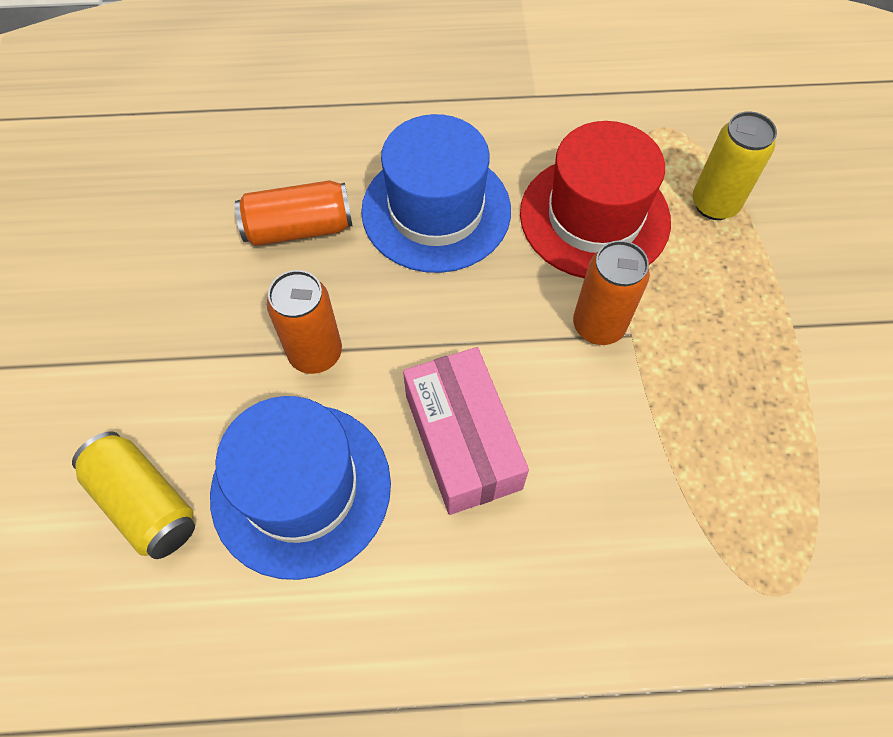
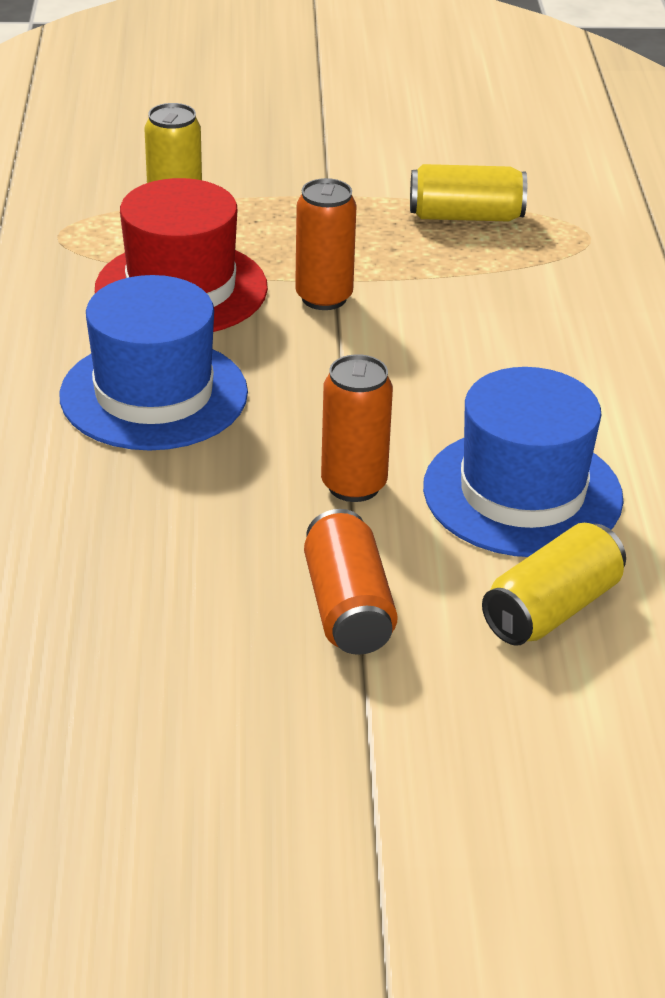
camera: 90 degrees left, 25 degrees down
(299, 228) = (165, 502): orange can -> orange can (348, 607)
(463, 441) = (460, 386): pink box -> none
(786, 458) = (465, 216): none -> yellow can

